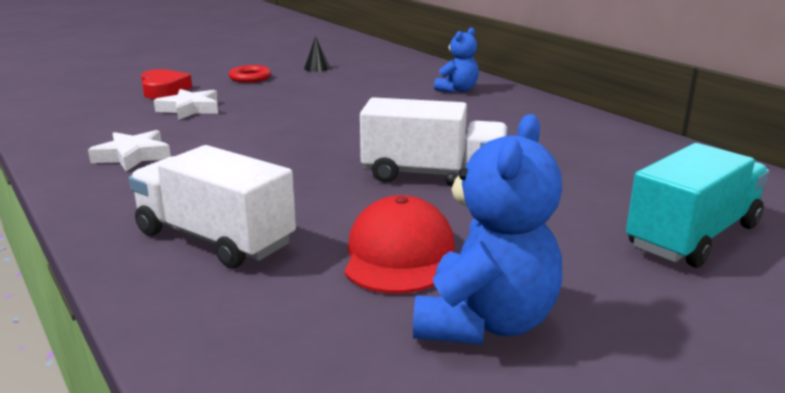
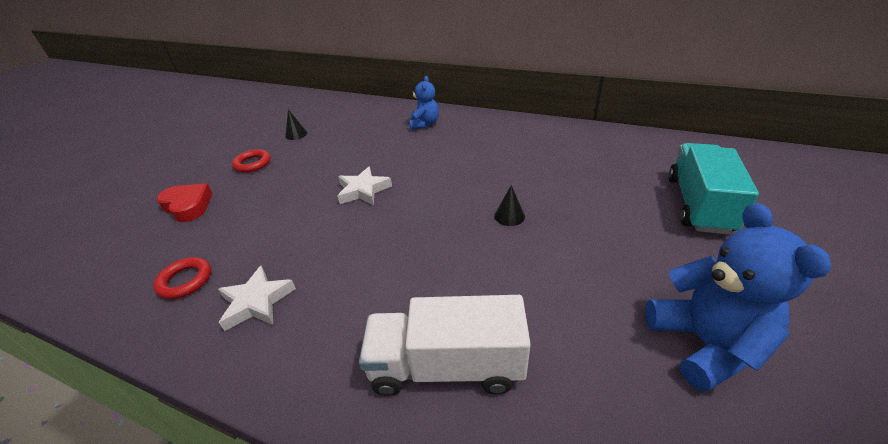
camera: 30 degrees left, 15 degrees up
(103, 129) = (185, 281): none -> red ring
(190, 109) = (242, 221): white star -> white star (363, 190)
(399, 254) = (584, 307): red cap -> none
(433, 175) = (509, 216): white truck -> black cone

